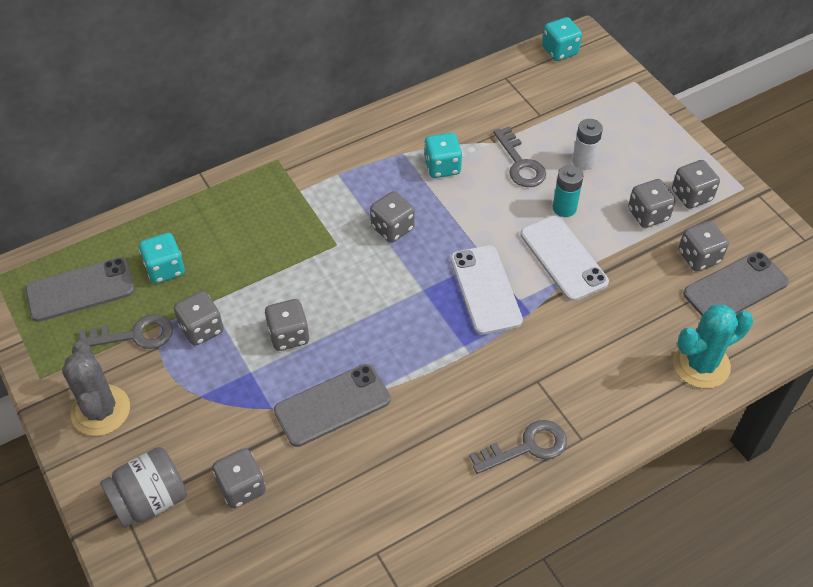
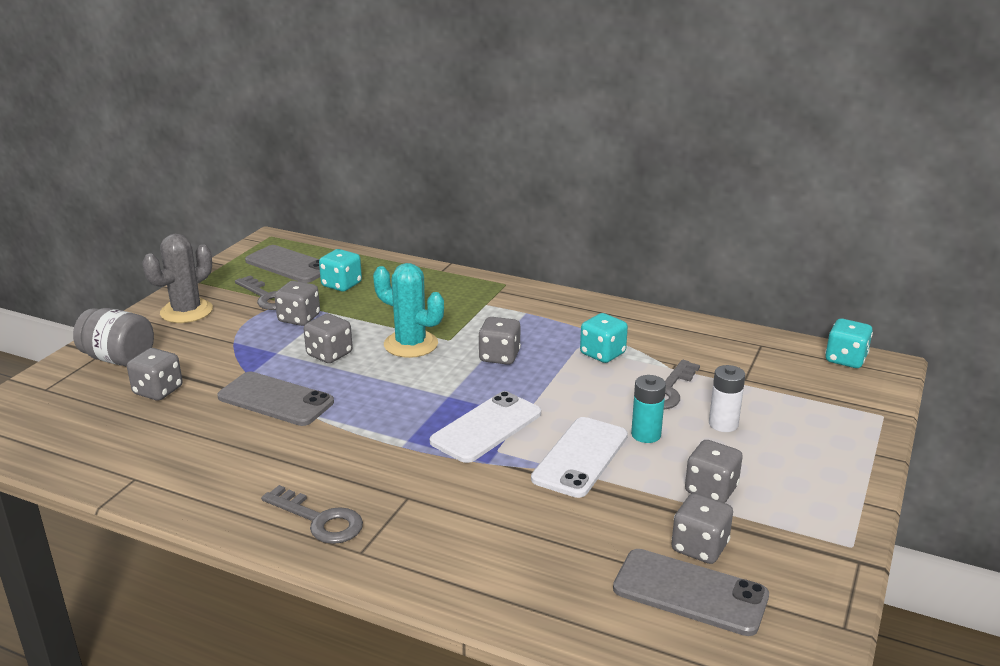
camera: 55 degrees right, 25 degrees down
(691, 195) = (782, 510): grey dice -> none
(701, 364) = (545, 604): turquoise cactus -> turquoise cactus (411, 344)

